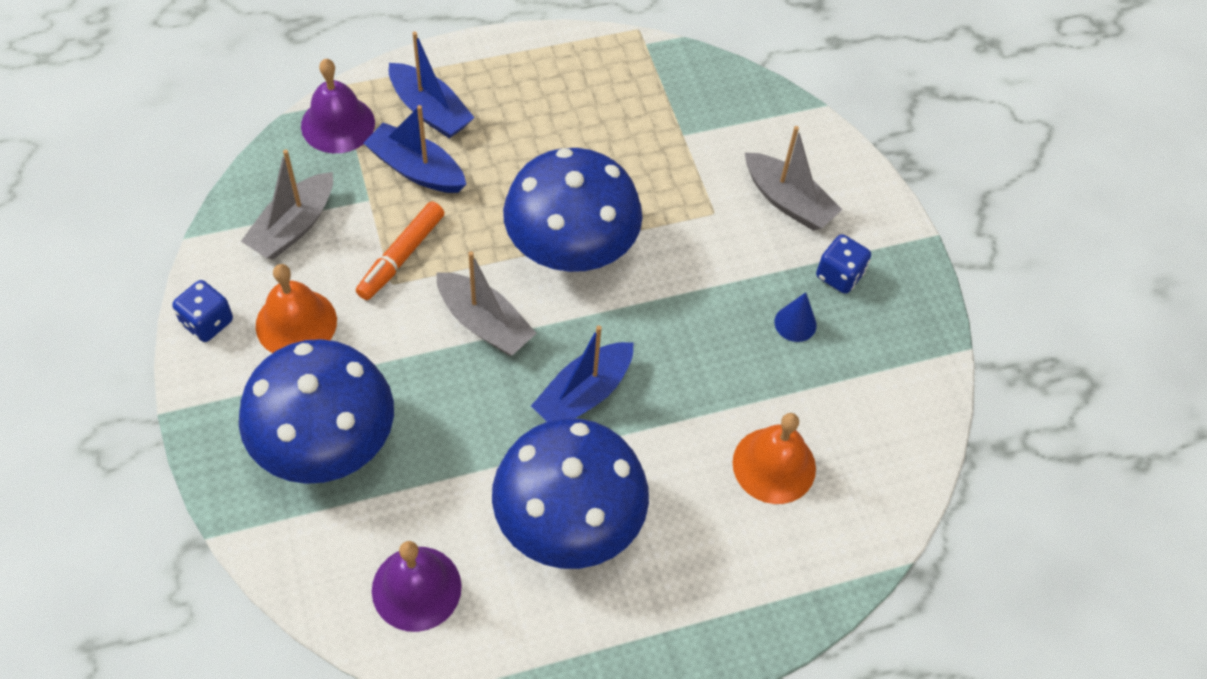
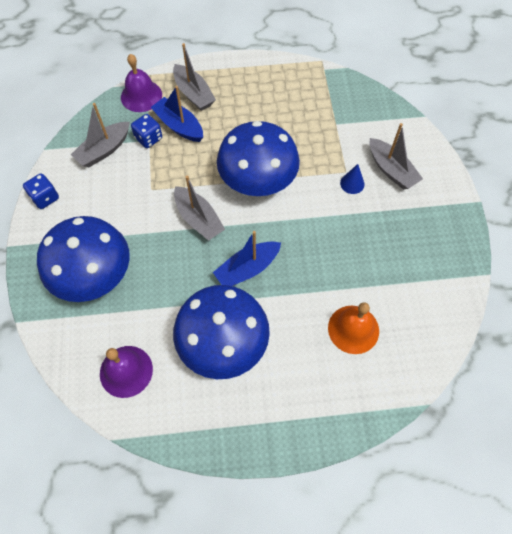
camera: 15 degrees right, 5 degrees up
(296, 323) = (93, 205): orange bell -> none
(401, 256) = (160, 174): orange marker -> none
(430, 111) = (193, 94): blue boat -> grey boat
(795, 323) = (382, 244): blue cone -> blue cone (352, 183)
(839, 275) = (414, 218): blue dice -> blue dice (148, 138)

